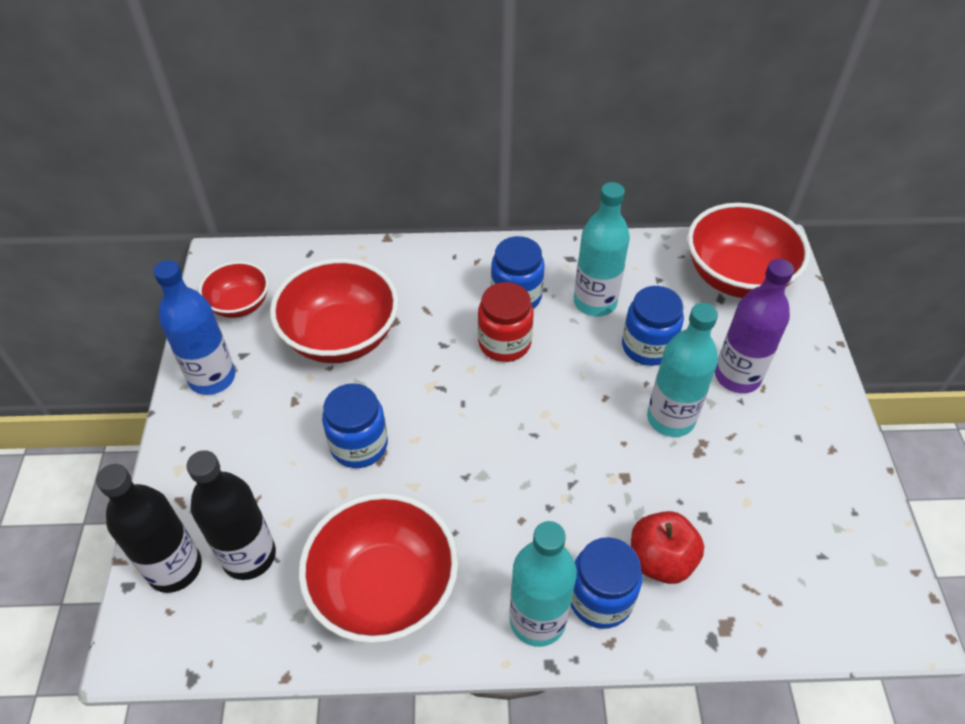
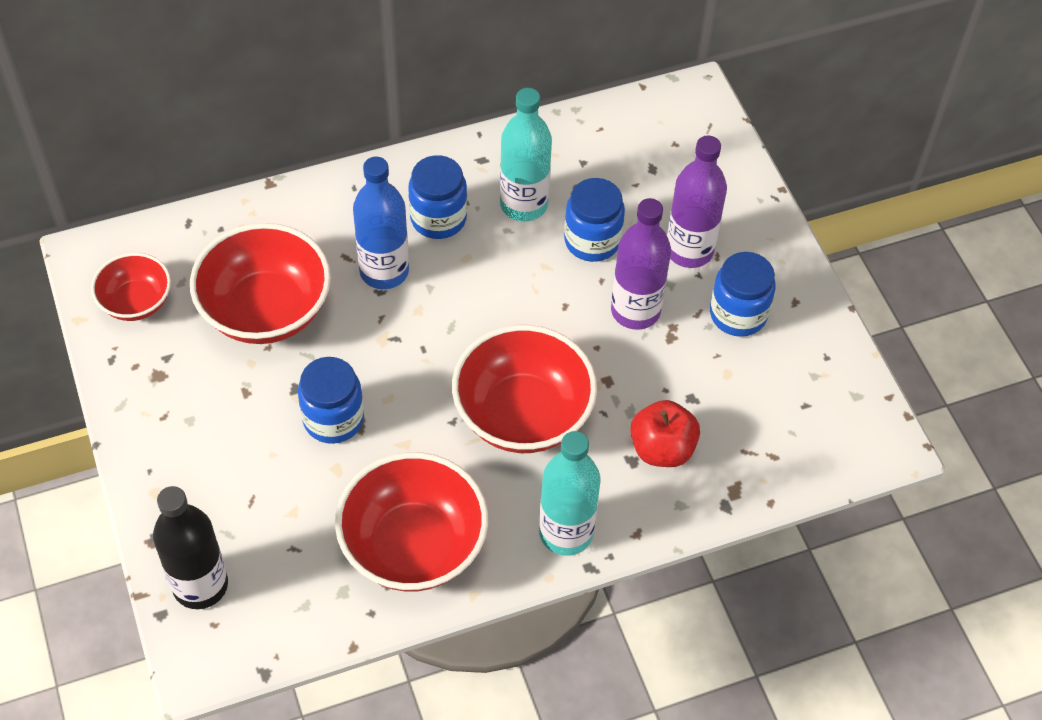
camera: 20 degrees left, 5 degrees up
(212, 378) = (145, 390): blue bottle -> blue bottle (384, 271)
(249, 556) = (269, 554): black bottle -> none
(504, 343) = (444, 273): red jar -> none
(600, 598) = (617, 498): blue jar -> blue jar (738, 314)
(670, 418) = (635, 311): turquoise bottle -> purple bottle
(736, 277) = (663, 140): red bowl -> red bowl (523, 414)

